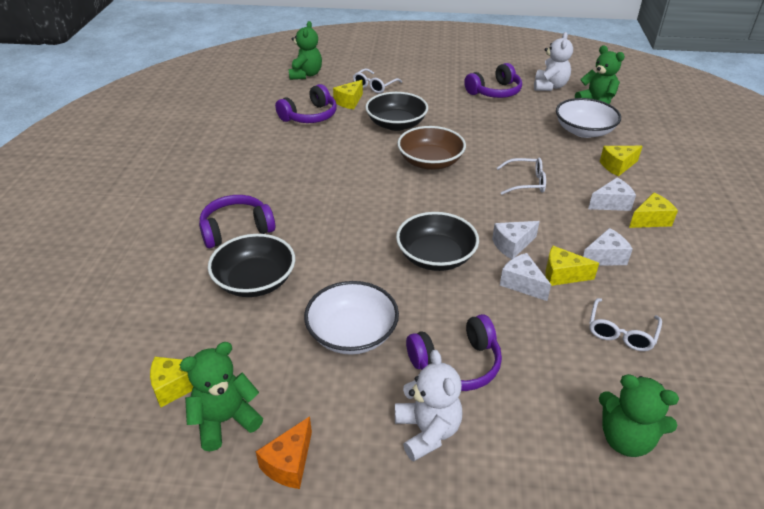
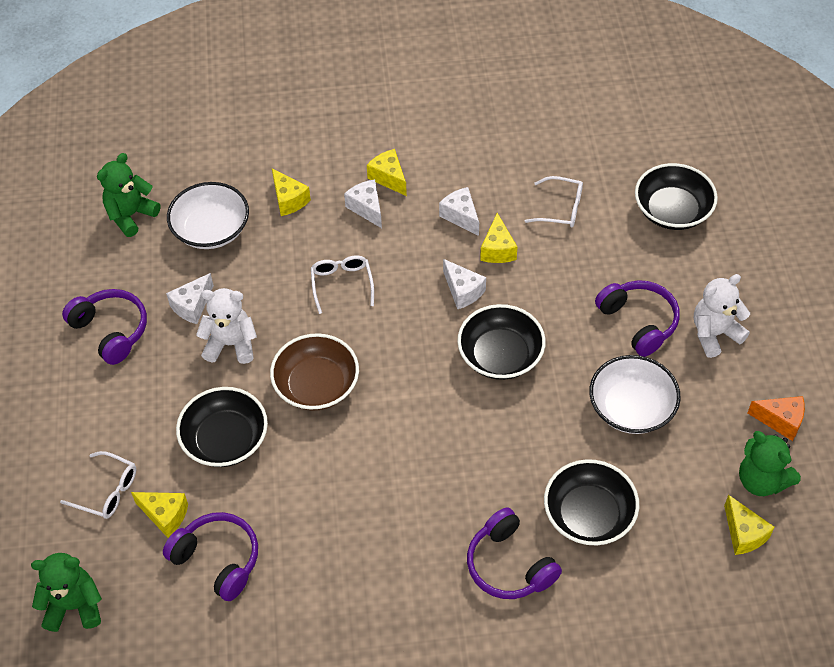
camera: 100 degrees left, 15 degrees up
(522, 284) = (520, 280): white cheese -> white cheese (192, 306)
(549, 86) = (87, 266): white teddy bear -> white teddy bear (231, 344)
(625, 439) = (672, 211): green teddy bear -> black bowl

